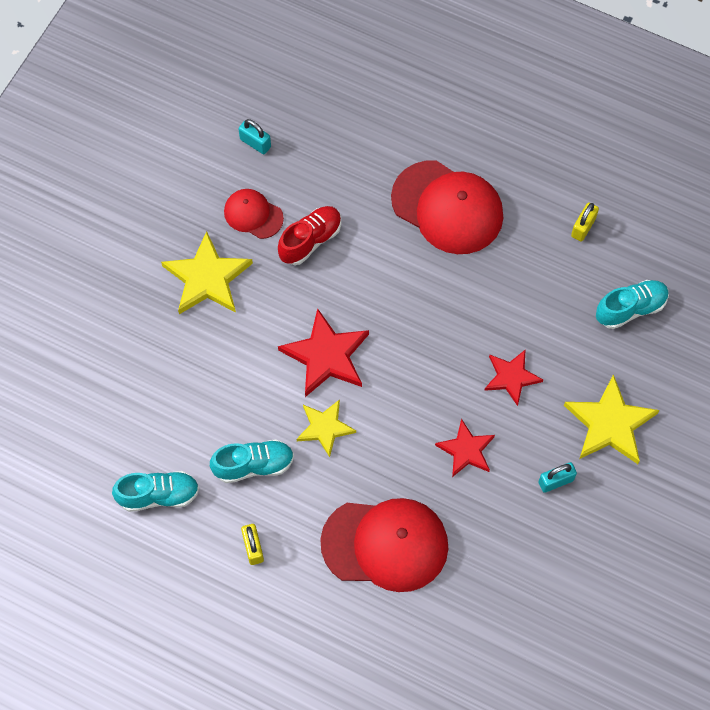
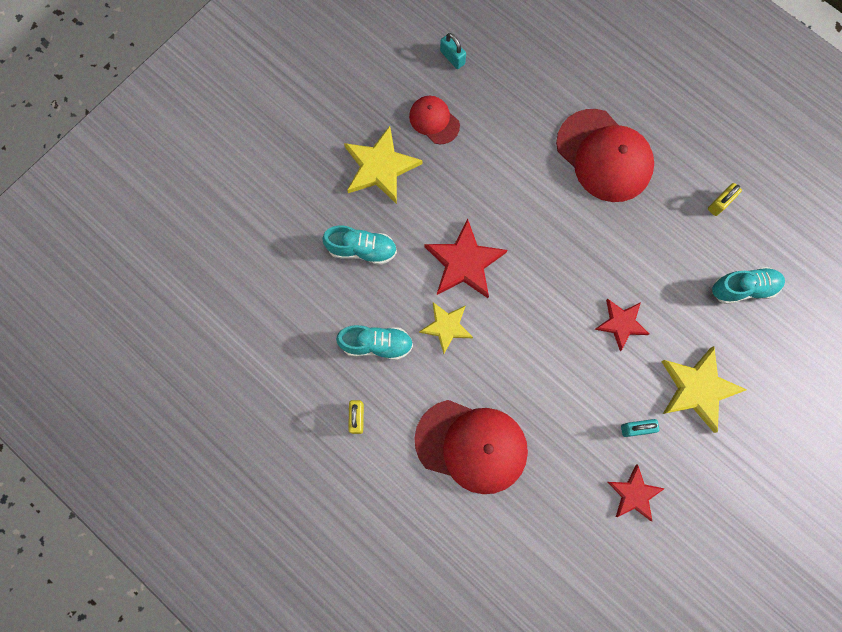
camera: 15 degrees right, 10 degrees up
(159, 495) = (289, 349): turquoise shoe -> turquoise shoe (362, 249)
(310, 240) = (477, 156): red shoe -> none
(466, 450) = (564, 379): red star -> red star (634, 494)

